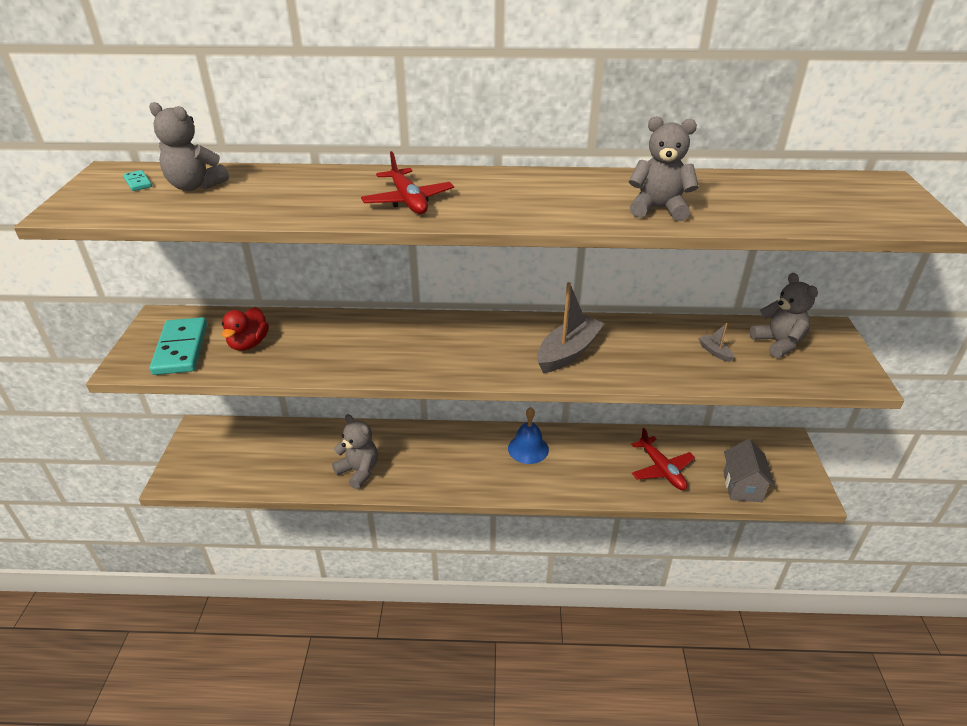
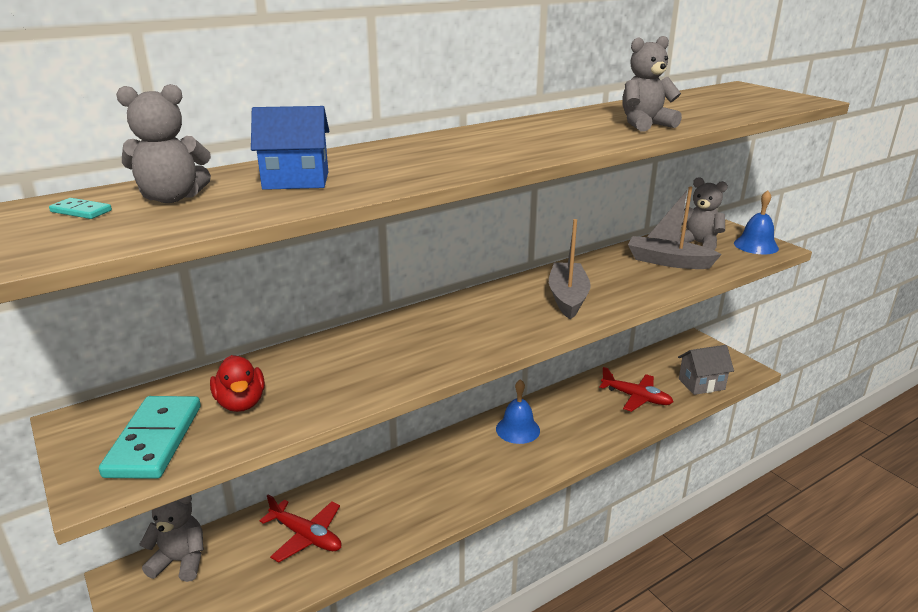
camera: 35 degrees left, 10 degrees down
(181, 349) = (155, 440): turquoise domino -> turquoise domino turned 45 degrees clockwise
(283, 192) = (296, 181): none -> blue house
(359, 471) = (378, 525): grey teddy bear -> grey teddy bear (180, 561)
(408, 201) = (440, 160): red plane -> red plane (306, 536)
(715, 352) = (668, 262): grey boat -> grey boat, size x2.26
(742, 486) = (701, 384): grey house -> grey house turned 75 degrees counterclockwise
(841, 369) = (756, 245): none -> blue bell

